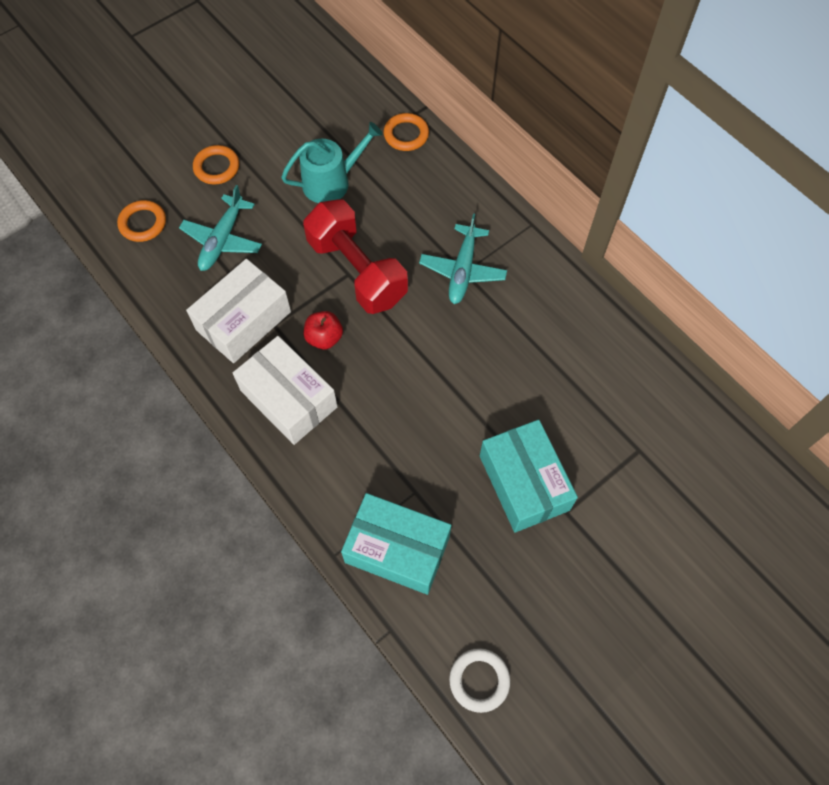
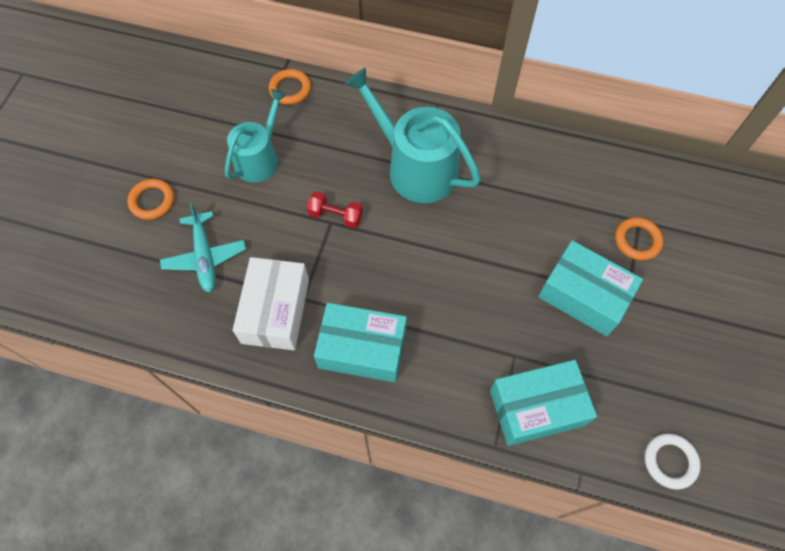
camera: 35 degrees left, 0 degrees up
(143, 223) = (122, 285): orange ring -> orange ring (637, 240)
(289, 398) = (362, 349): white box -> turquoise box
(324, 338) = (352, 283): red apple -> none
(357, 271) = (336, 216): red dumbbell -> red dumbbell, size x0.48
(462, 270) = (415, 167): turquoise plane -> turquoise watering can

